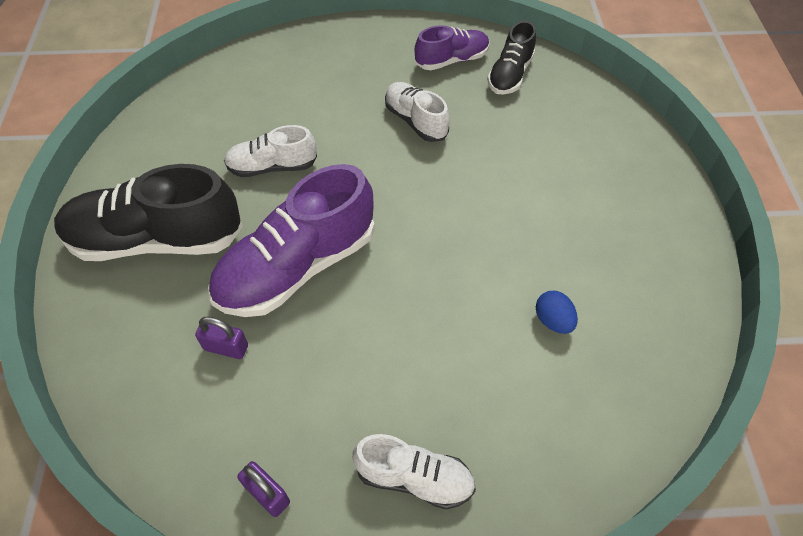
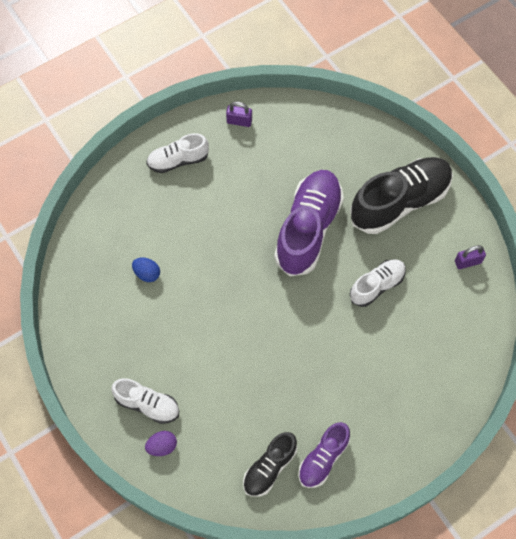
camera: 150 degrees right, 10 degrees up
(226, 347) = (310, 168): purple padlock -> purple padlock (467, 262)
(415, 121) = (311, 378): white shoe -> white shoe (147, 404)
(510, 75) = (269, 468): black shoe -> black shoe turned 135 degrees counterclockwise
(616, 135) = (162, 446): none -> purple egg

